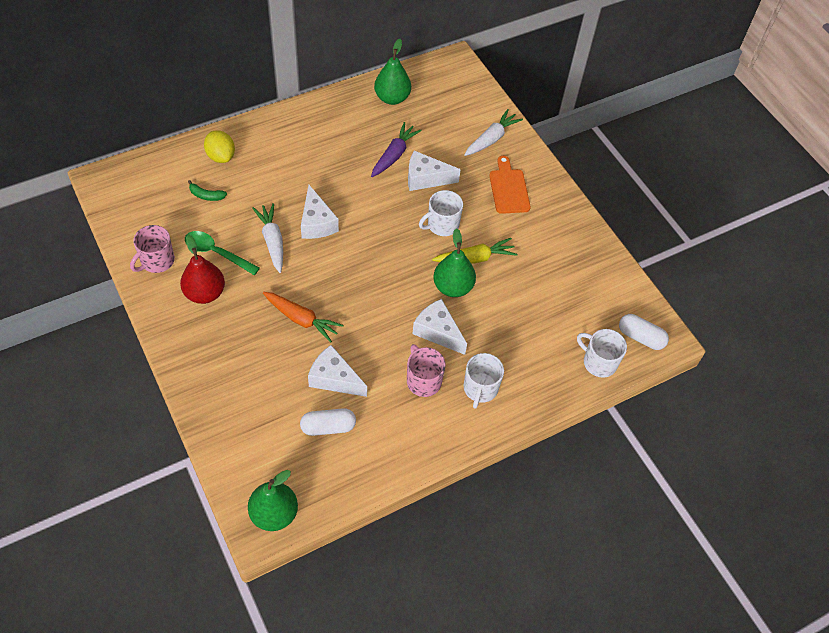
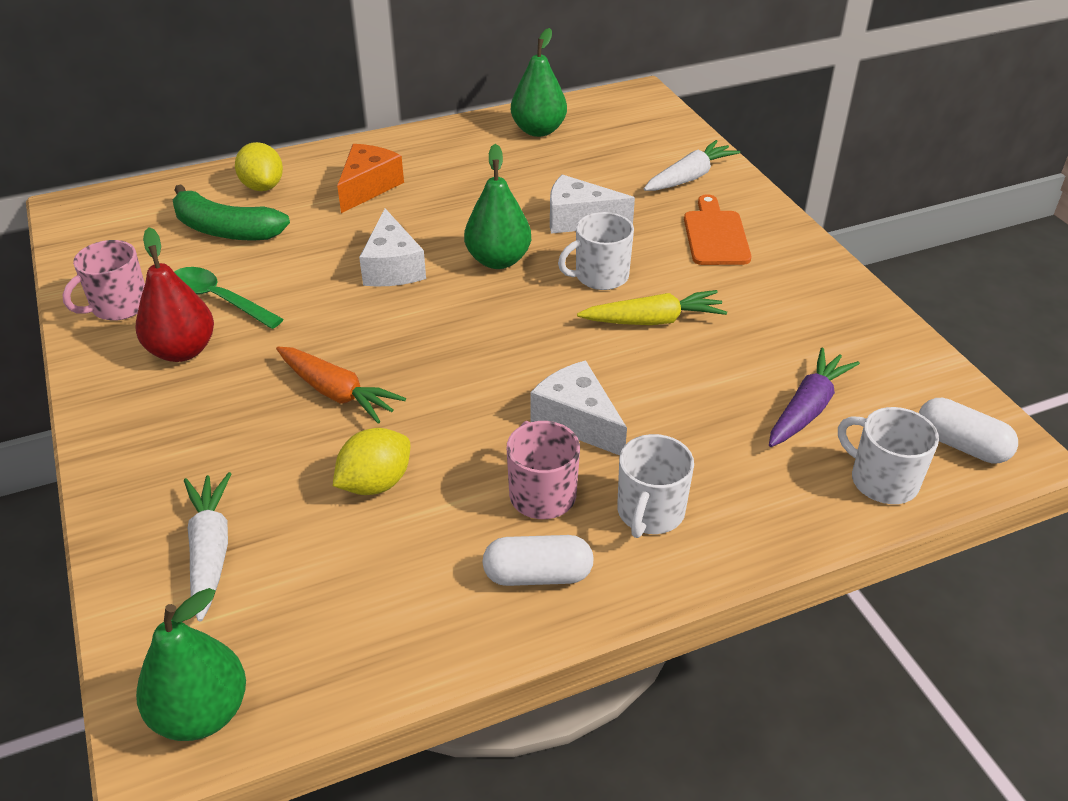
camera: 10 degrees right, 15 degrees down
(206, 195) = (225, 230): green banana -> green banana, size x2.05
(272, 241) = (314, 287): white carrot -> white carrot (210, 551)
(289, 154) = (368, 187): none -> orange cheese
(328, 427) = (347, 561): white capsule -> white capsule (538, 575)
(334, 379) = (375, 483): white cheese -> yellow lemon
(394, 155) = (532, 191): purple carrot -> purple carrot (807, 408)
(453, 287) = (611, 358): green pear -> green pear (498, 260)

